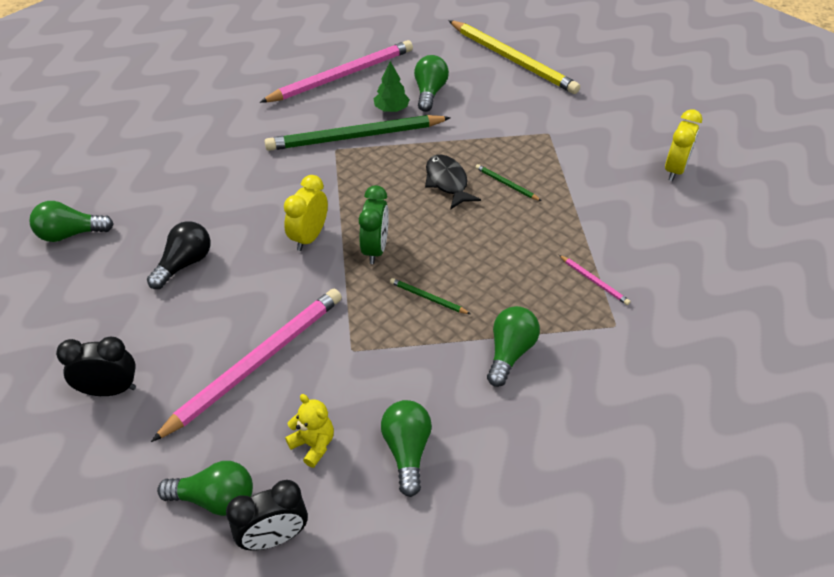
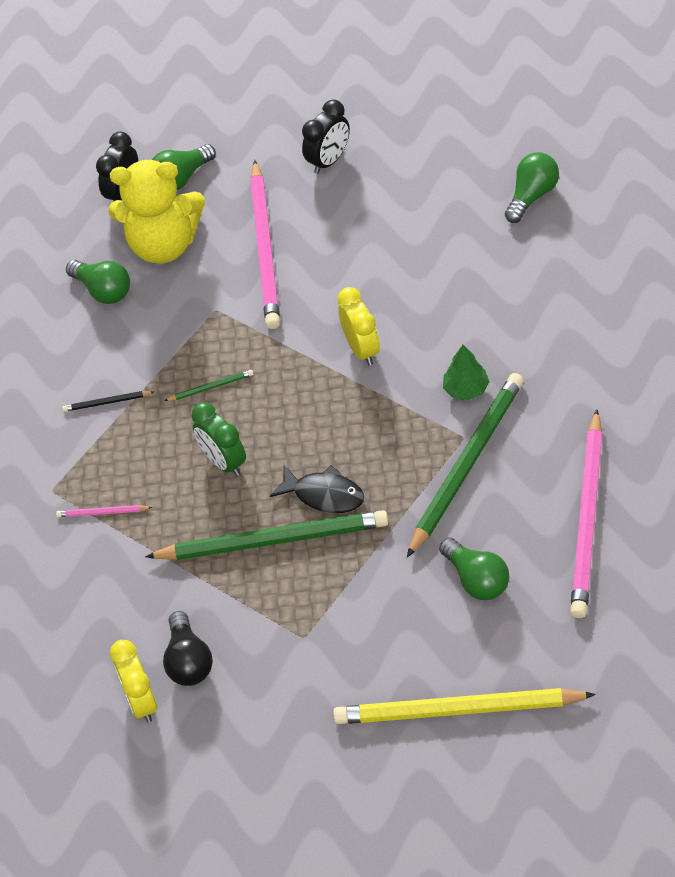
camera: 140 degrees right, 5 degrees up
(184, 264) = (416, 253): black light bulb -> black light bulb (188, 661)
(313, 445) = (164, 245): yellow teddy bear -> yellow teddy bear, size x2.23
(375, 249) = (299, 386): green clock -> green clock (224, 462)
(391, 109) = (481, 525): green tree -> green tree (466, 389)
(506, 184) = (273, 540): green pencil -> green pencil, size x2.48
(510, 352) = (107, 402): green light bulb -> black pencil

